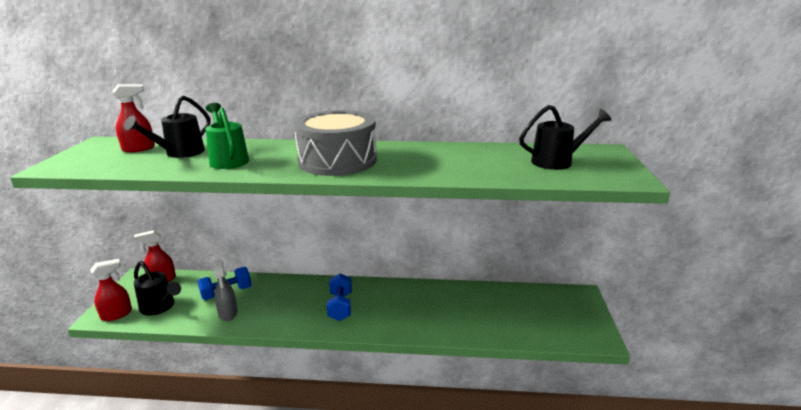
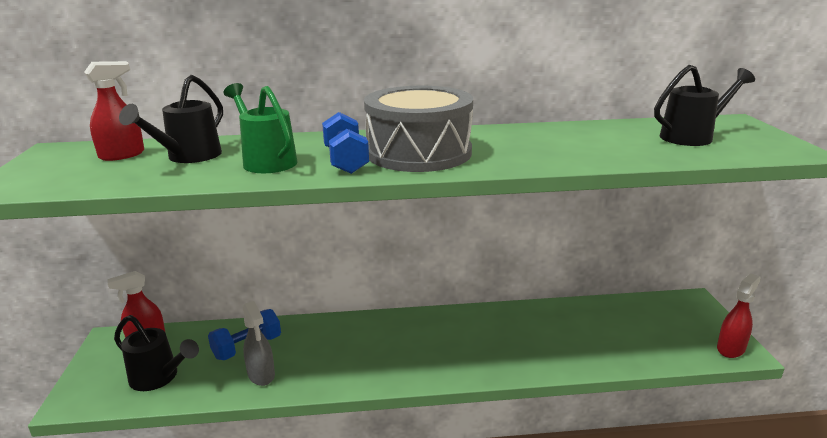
camera: 10 degrees left, 0 degrees up
(117, 314) = (98, 395): red spray bottle -> red spray bottle (731, 348)
(340, 306) = (410, 348): blue dumbbell -> blue dumbbell (346, 161)

